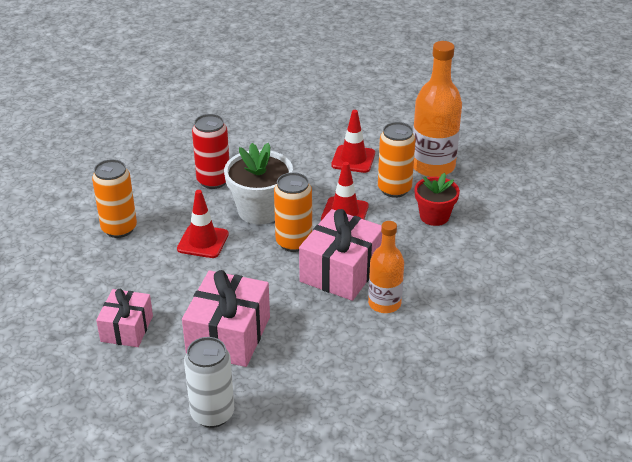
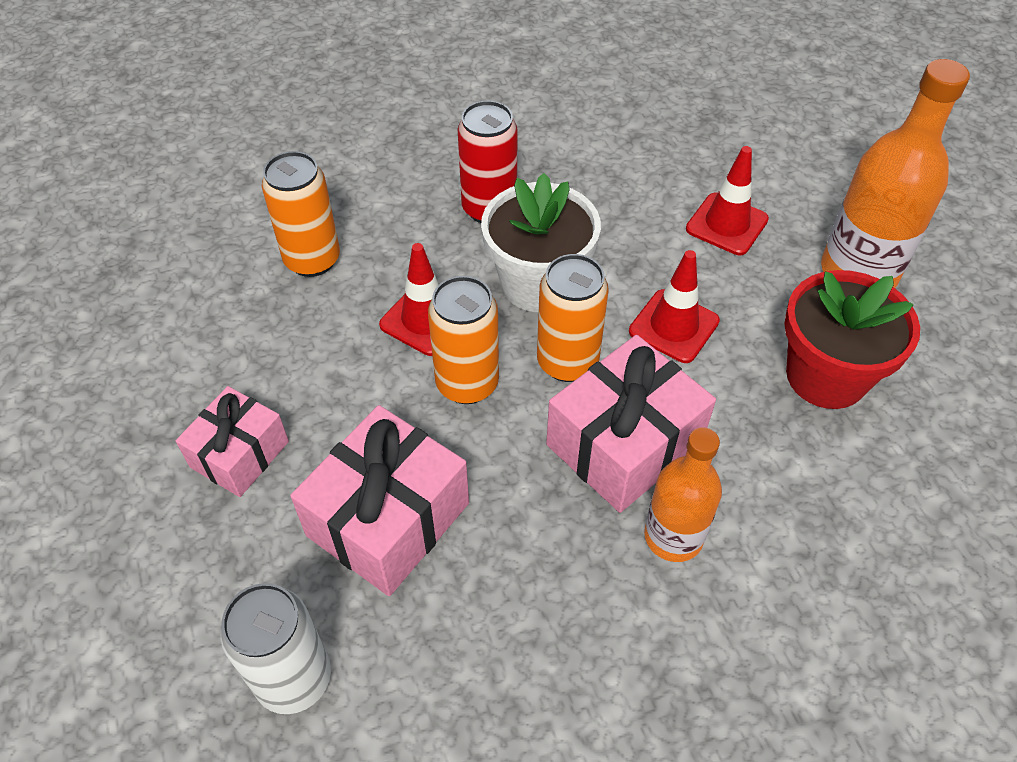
camera: 20 degrees right, 15 degrees up
(394, 189) = (775, 301): orange can -> orange can (467, 383)
(434, 216) = (826, 376): red flower pot -> red flower pot, size x1.53

